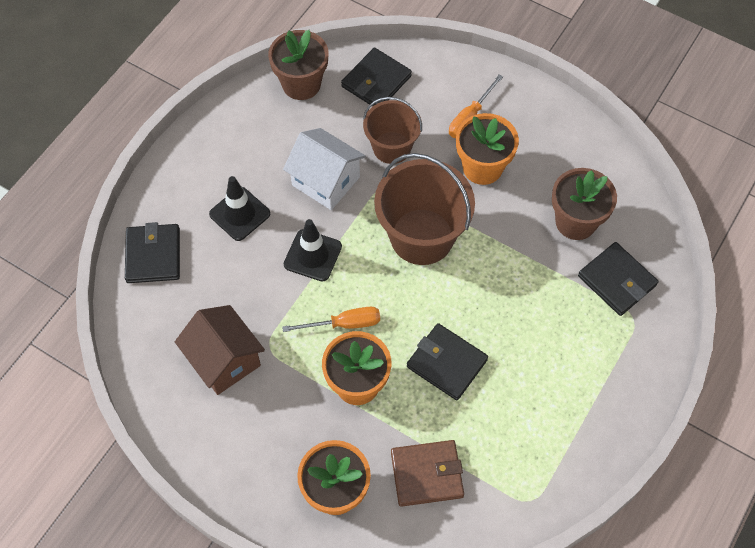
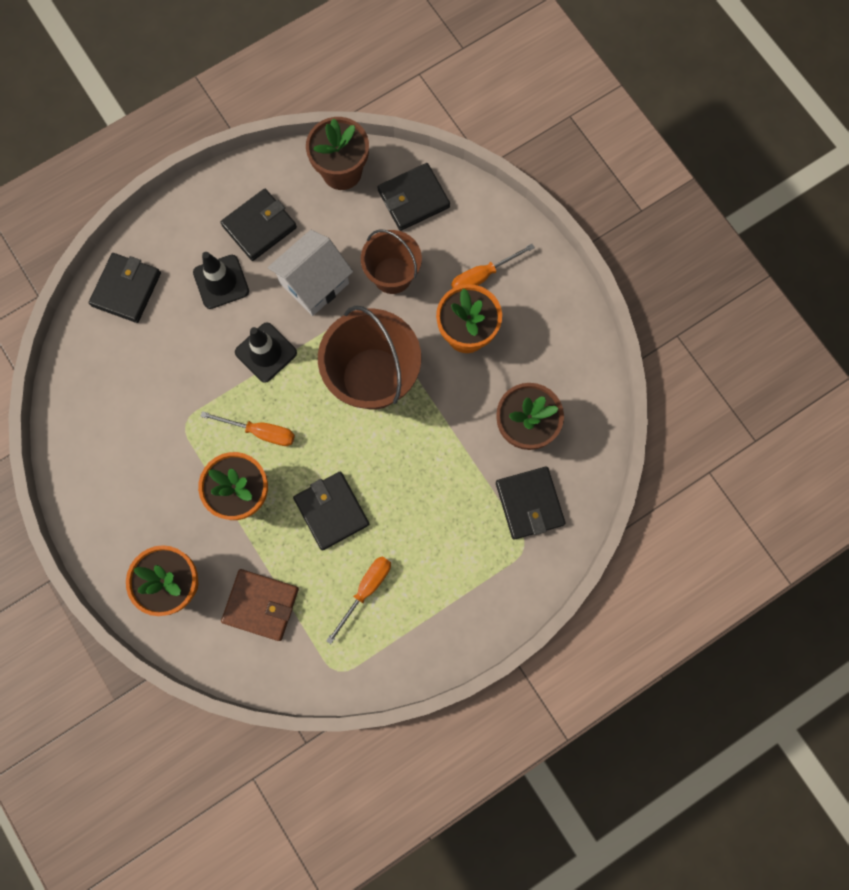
camera: 25 degrees right, 15 degrees up
(224, 360) = (140, 418): brown house -> none
(251, 155) = (259, 226): none -> black wallet
(326, 181) = (314, 283): white house -> white house turned 75 degrees clockwise
(516, 417) = (366, 590): none -> orange screwdriver

